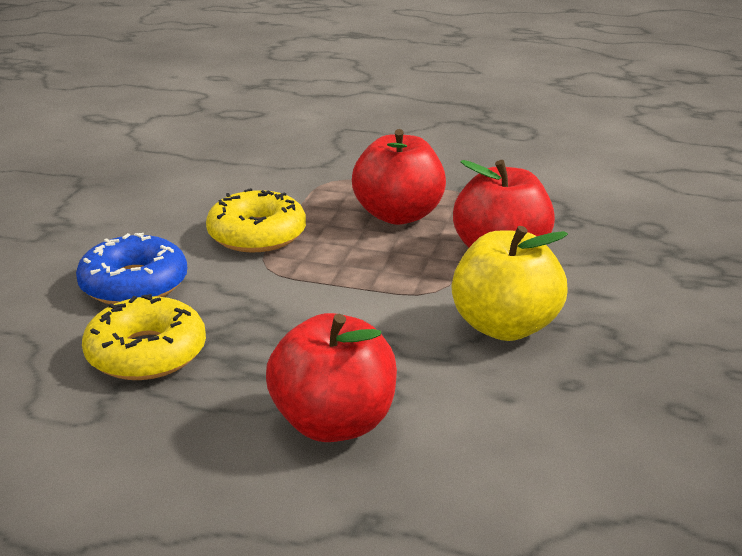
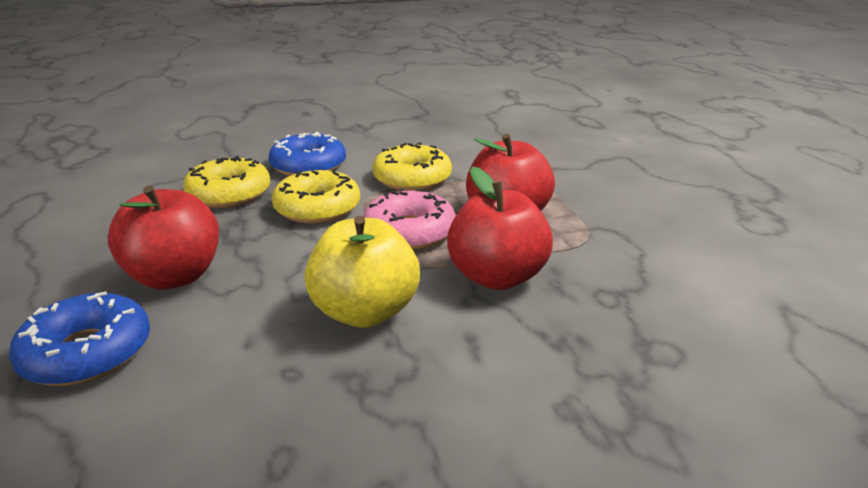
camera: 60 degrees right, 0 degrees up
(263, 304) = (317, 208): none -> yellow donut
(378, 268) = (409, 232): none -> pink donut
(451, 500) = (87, 353): none -> blue donut

